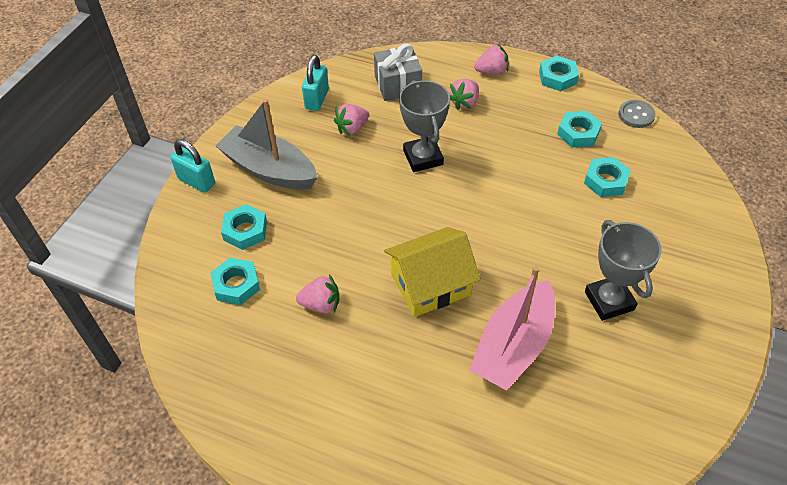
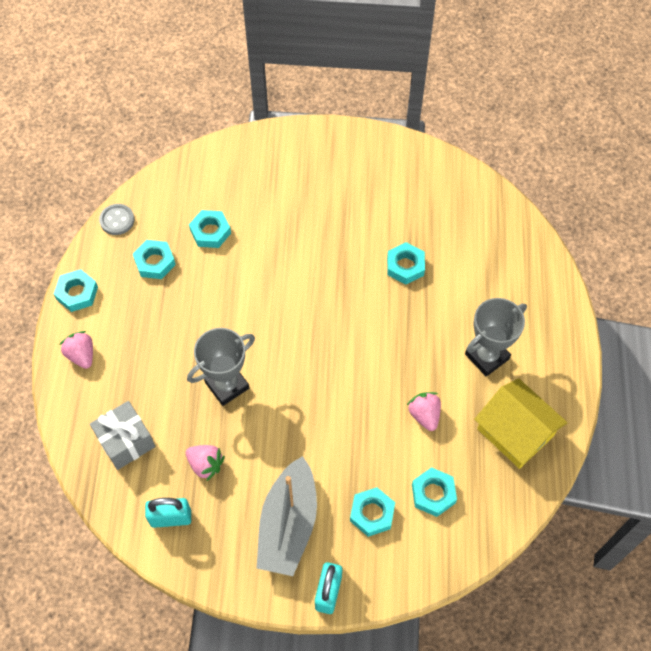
camera: 110 degrees left, 10 degrees up
(430, 284) = (371, 337): yellow house -> yellow house (515, 432)
(464, 102) = (137, 368): pink strawberry -> none
(513, 346) = (405, 266): pink boat -> turquoise nut
(609, 301) = (338, 211): grey trophy -> grey trophy (487, 356)

